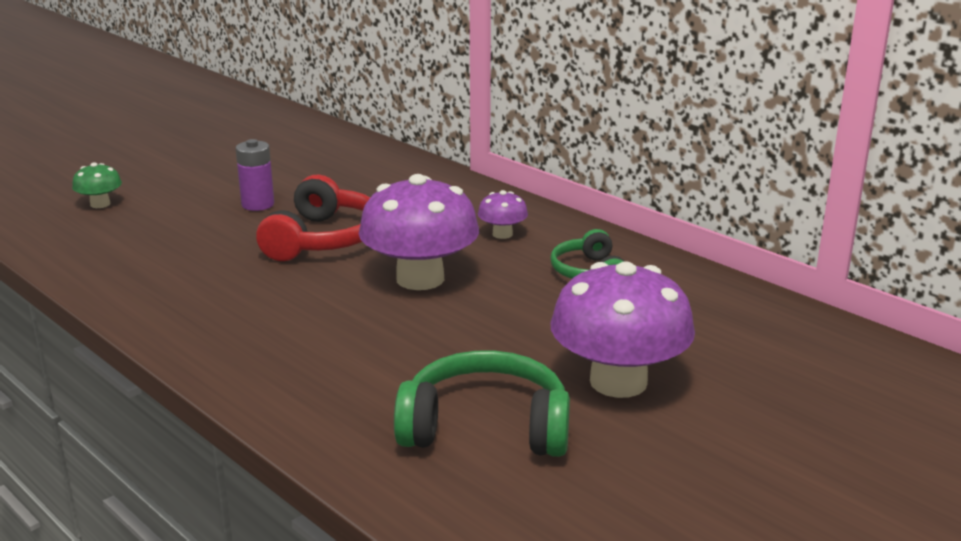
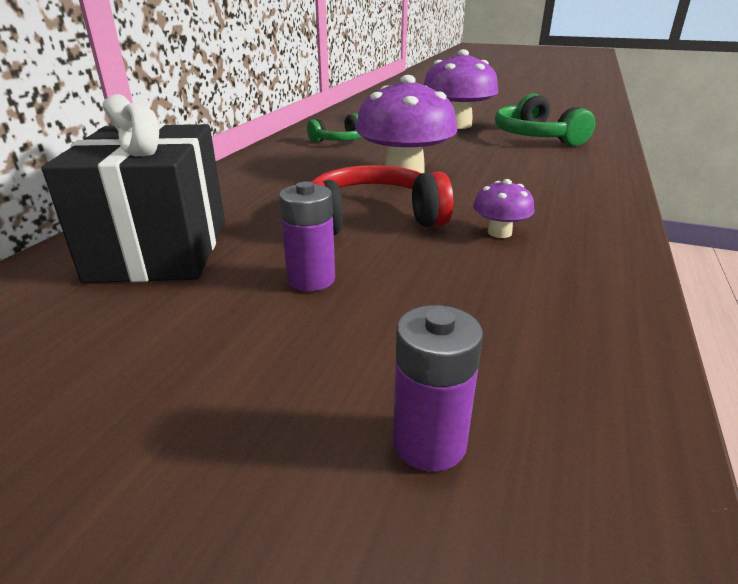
camera: 115 degrees left, 5 degrees up
(100, 204) = (429, 442): green mushroom -> purple battery
(358, 172) = (161, 249): none -> black gift
(502, 234) = (298, 165): purple mushroom -> purple mushroom (499, 232)

